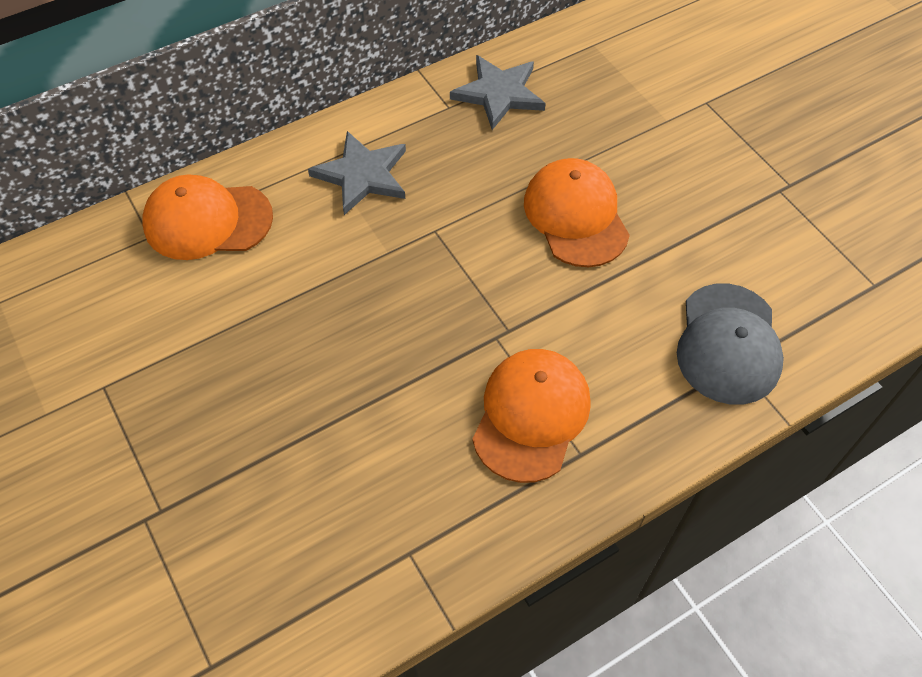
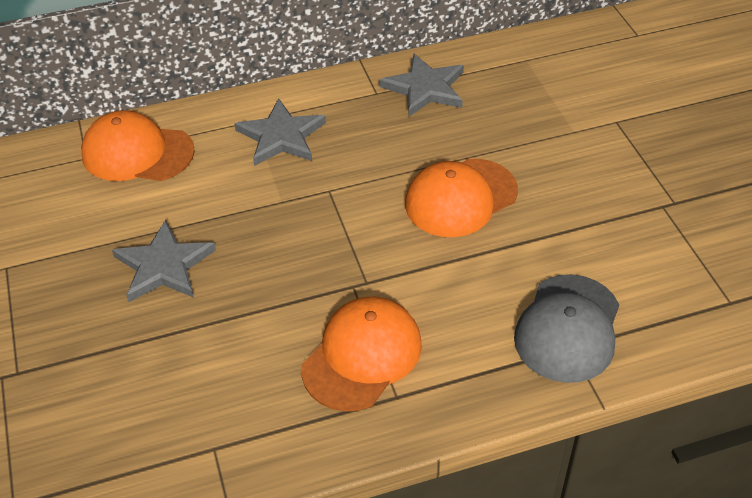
camera: 15 degrees right, 10 degrees down
(283, 352) = (164, 266): none -> grey star
(576, 216) = (460, 198): orange cap -> orange cap turned 120 degrees counterclockwise

